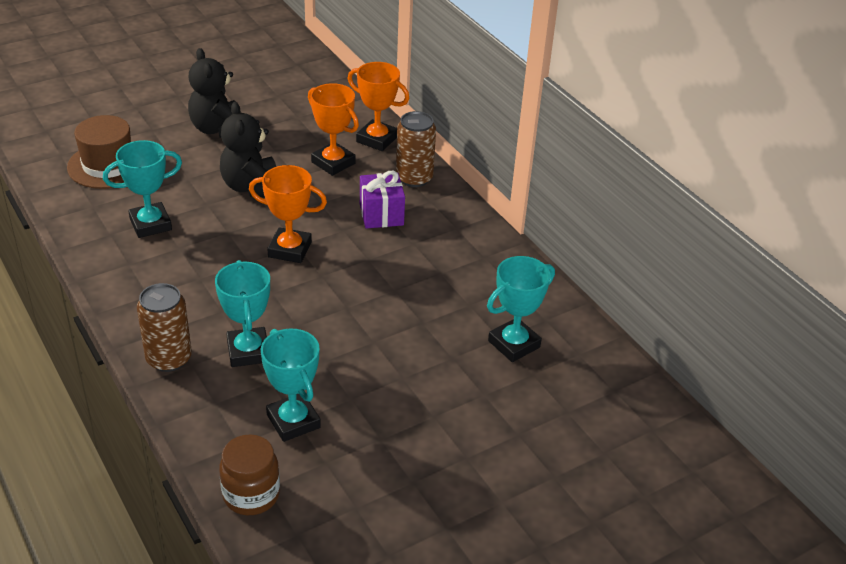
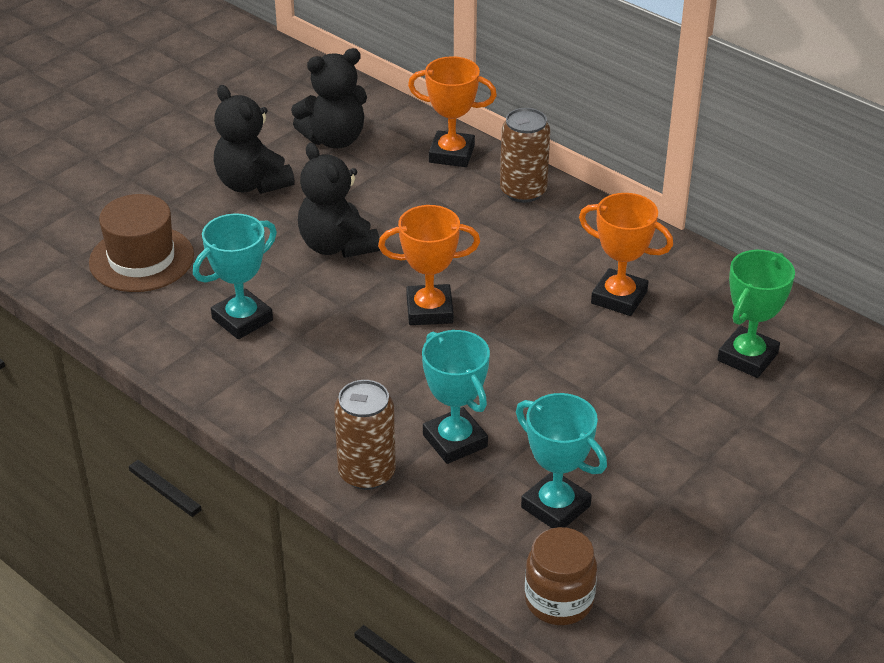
camera: 15 degrees left, 0 degrees up
(297, 110) = (334, 139): none -> black teddy bear
(333, 163) = (417, 194): orange trophy -> orange trophy (619, 297)
(381, 214) = (511, 243): purple gift -> none
(514, 344) = (747, 357): turquoise trophy -> green trophy

